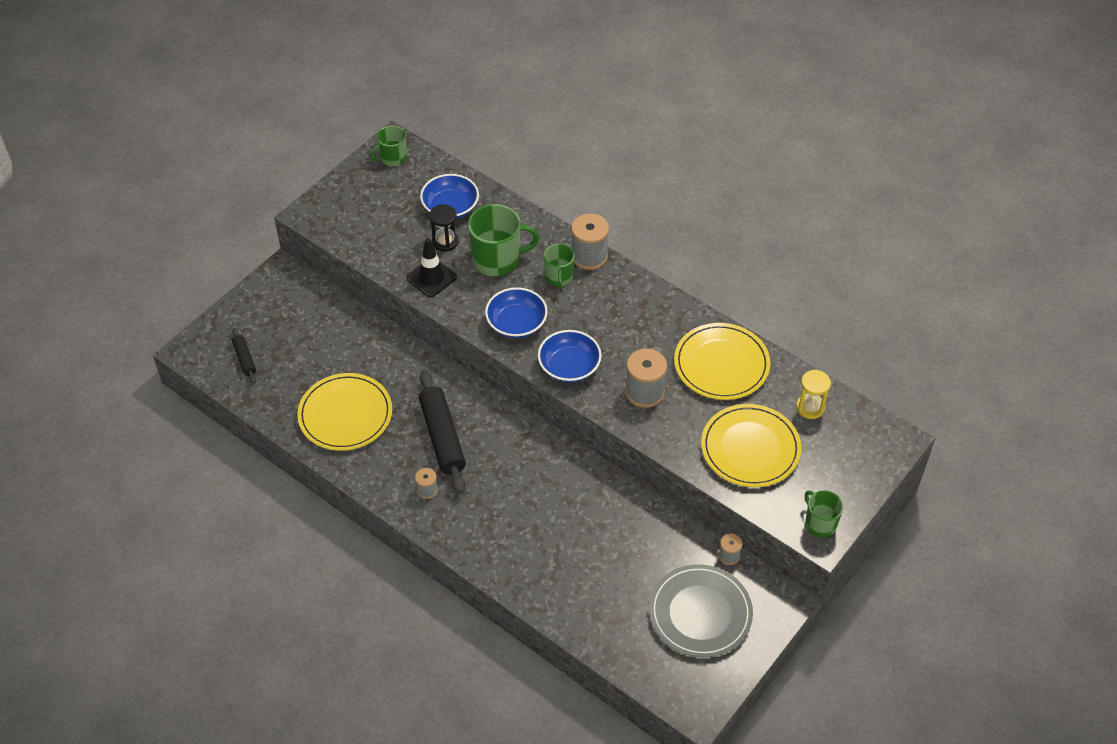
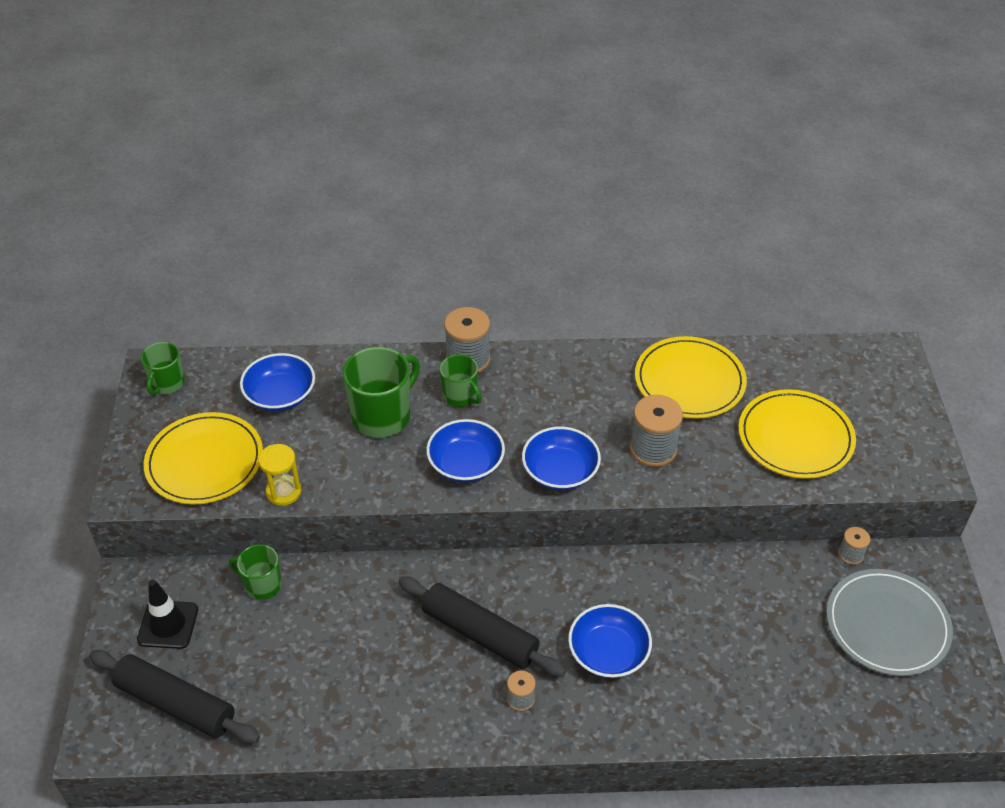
camera: 40 degrees left, 5 degrees down
(245, 359) = (176, 703): black rolling pin -> black rolling pin, size x1.98
(345, 414) = (354, 683): yellow plate -> yellow plate (205, 462)
(431, 277) = (332, 474): black traffic cone -> black traffic cone (168, 625)
(445, 242) = (310, 431): black hourglass -> none
(505, 501) = (608, 653): none -> blue bowl
(810, 407) = (800, 370): yellow hourglass -> yellow hourglass (283, 492)
(820, 523) = (921, 463): green mug -> green mug (262, 585)

